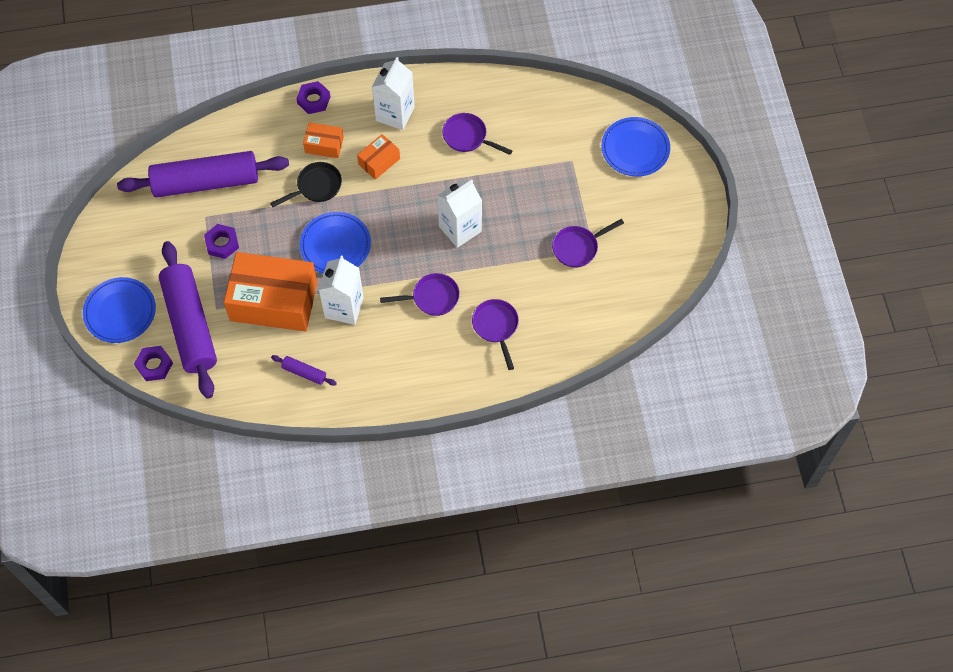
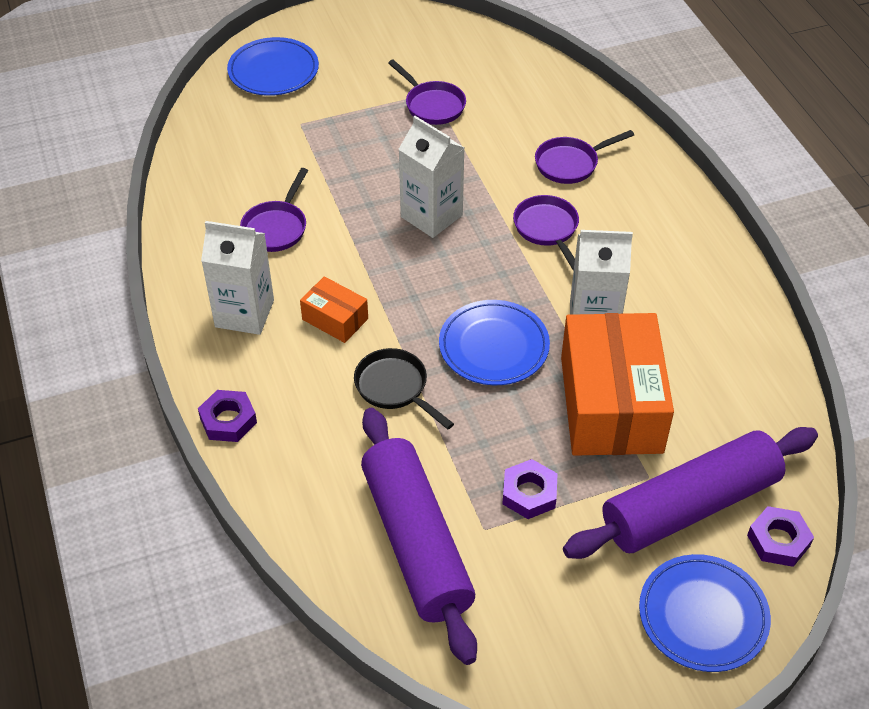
camera: 100 degrees left, 15 degrees down
(304, 373) = (713, 347): purple rolling pin -> none
(324, 145) = (315, 391): orange box -> none

